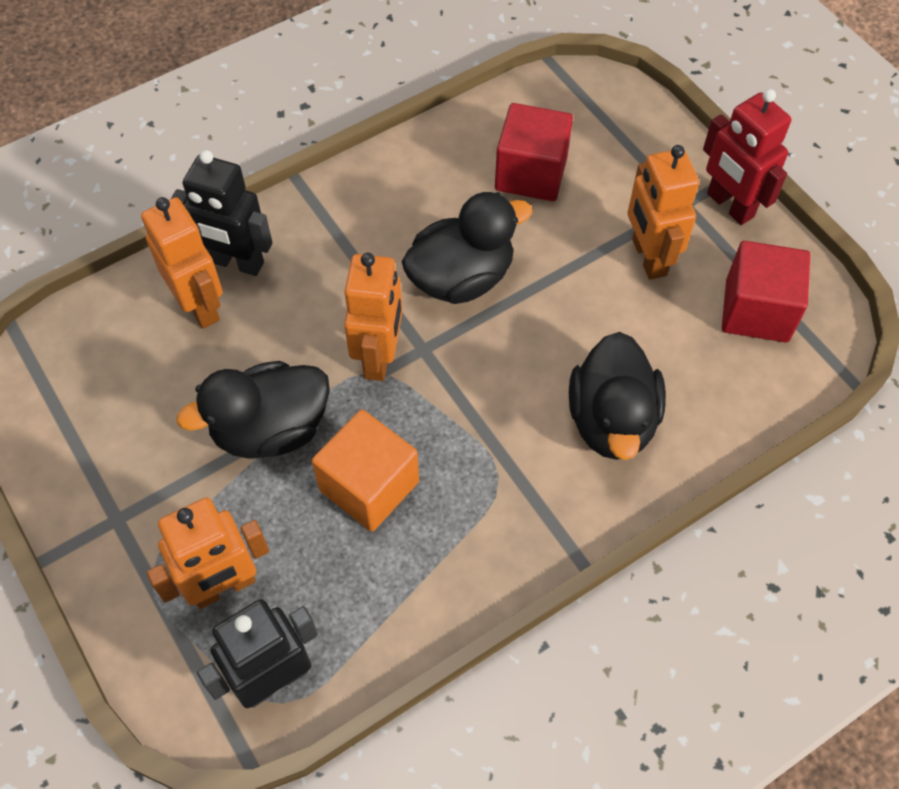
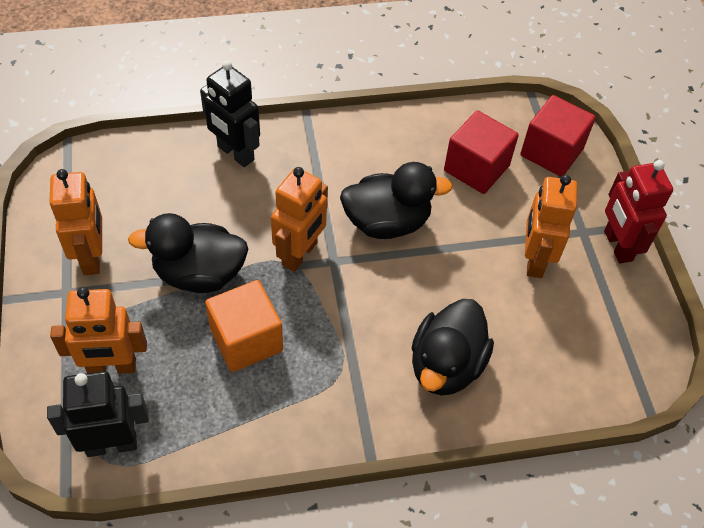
camera: 20 degrees right, 5 degrees down
(200, 305) = (196, 173): orange robot -> orange robot (92, 257)
(756, 310) = (599, 330): red cube -> red cube (551, 152)

